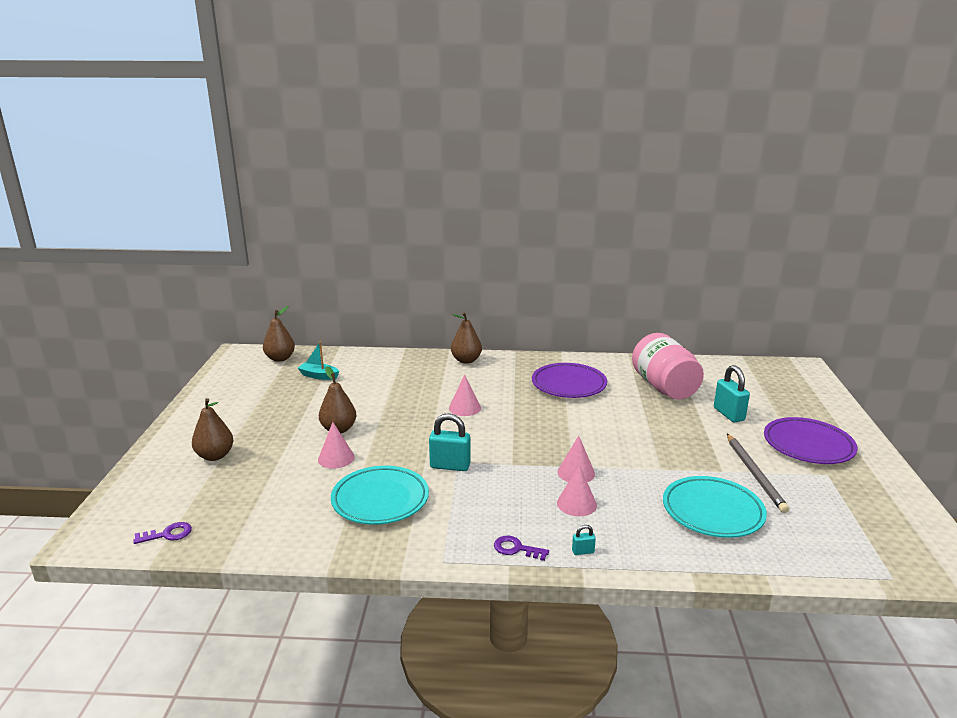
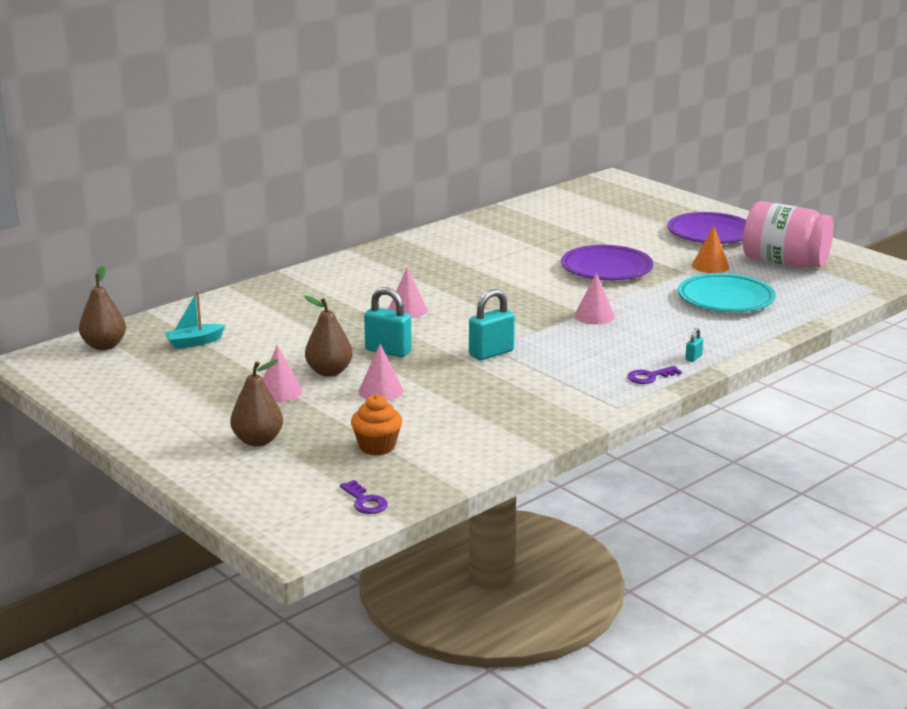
camera: 45 degrees left, 0 degrees up
(168, 534) = (365, 501): purple key -> purple key turned 120 degrees clockwise
(253, 497) = (377, 446): none -> orange cupcake
(380, 500) = (488, 398): turquoise plate -> none
(466, 360) = (319, 273): brown pear -> none
(569, 385) = (459, 258): purple plate -> purple plate (606, 269)
(576, 504) = (634, 334): pink cone -> pink cone (279, 392)
(664, 387) = (540, 231): pink jar -> pink jar (784, 262)
(728, 414) = (623, 233): turquoise padlock -> turquoise padlock (388, 351)
(754, 474) = (710, 266): grey pencil -> orange cone

